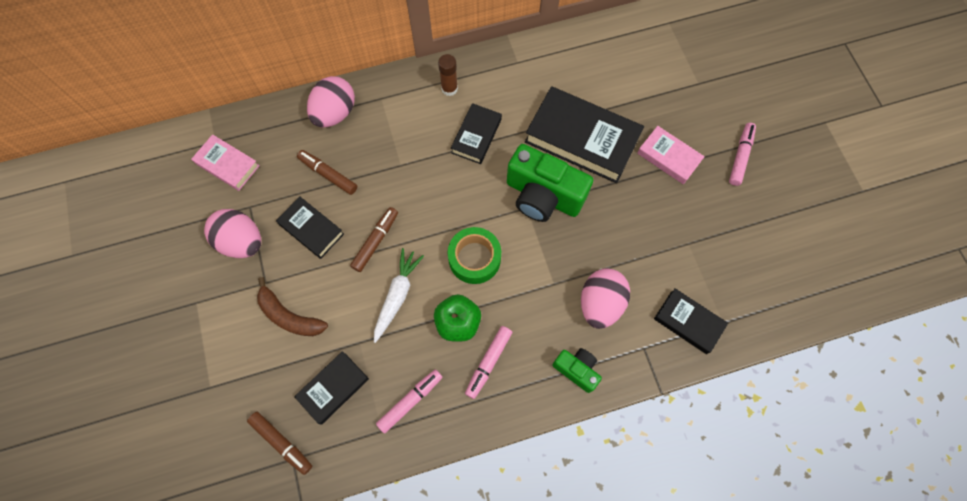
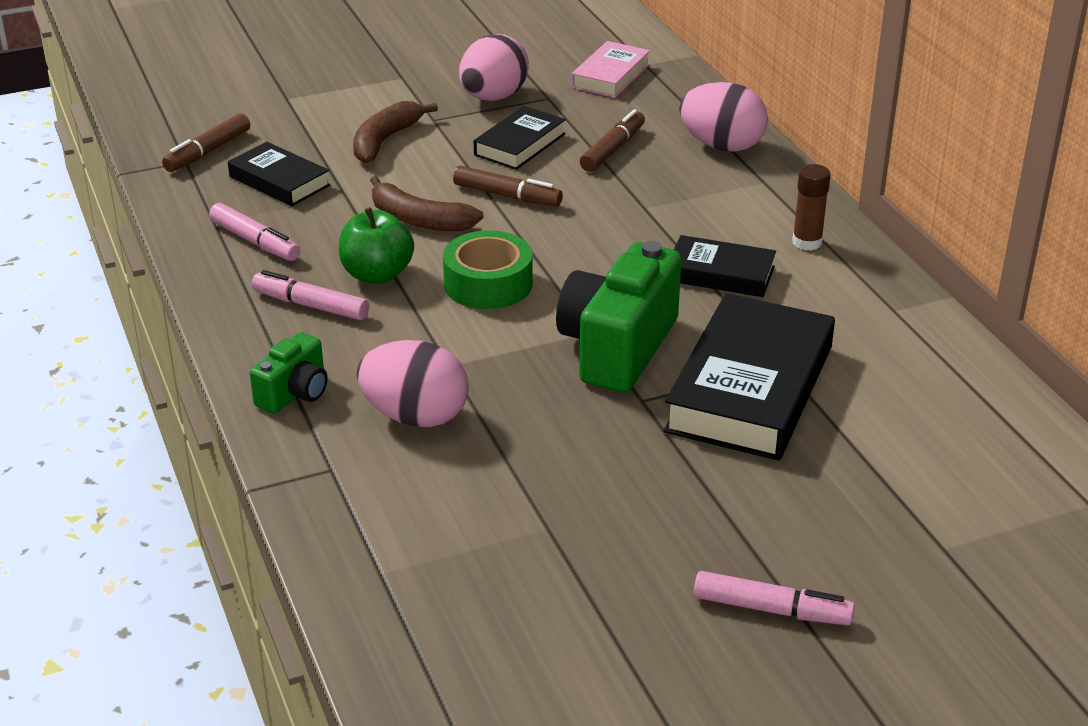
camera: 85 degrees right, 35 degrees down
(397, 296) = (419, 220): white carrot -> brown banana
(668, 157) = (740, 501): pink book -> none
(688, 322) = (381, 525): black book -> none

